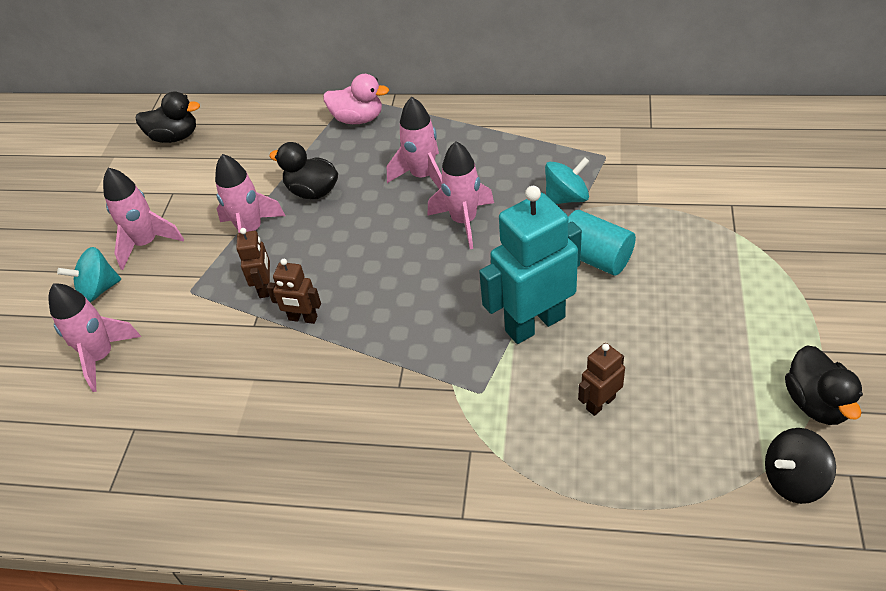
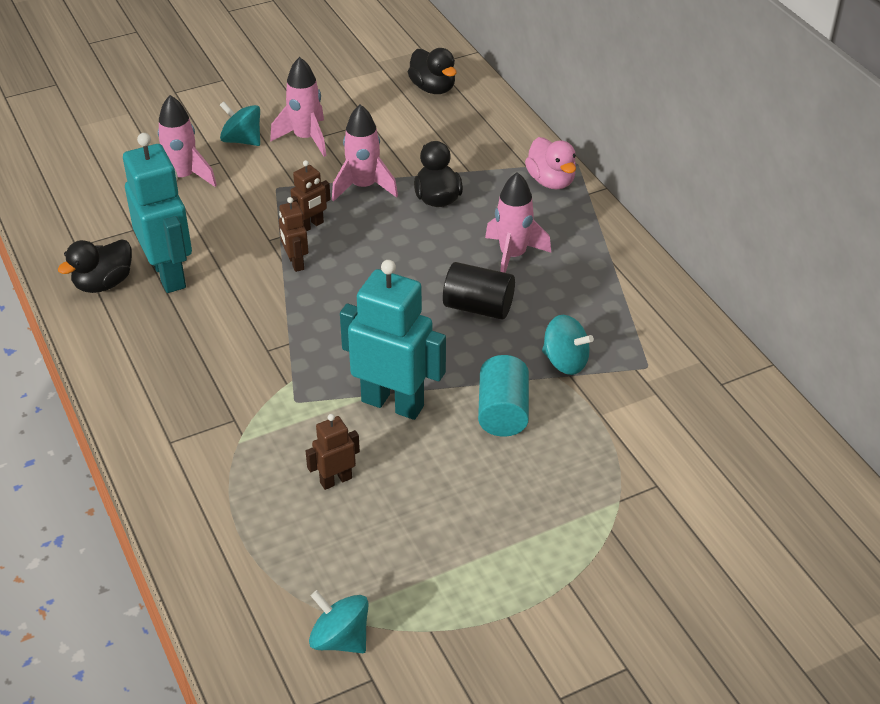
camera: 50 degrees right, 5 degrees down
(228, 424) = (169, 274): none -> turquoise robot
(464, 221) = (478, 307): pink rocket -> black cylinder
(600, 403) = (335, 480): brown robot -> brown robot turned 45 degrees counterclockwise
(793, 479) = (340, 639): black spinning top -> turquoise spinning top
(816, 403) = (439, 630): black duck -> black duck (103, 283)

